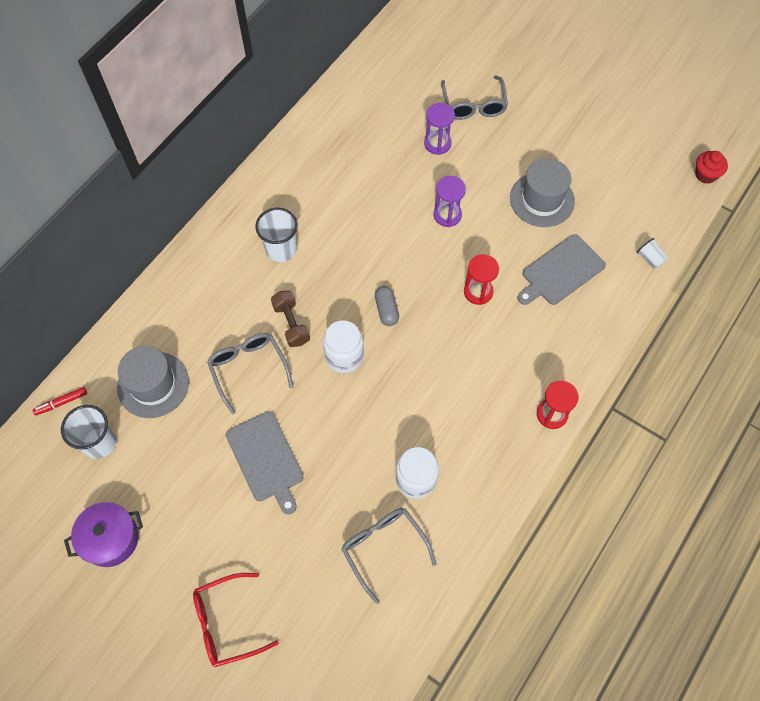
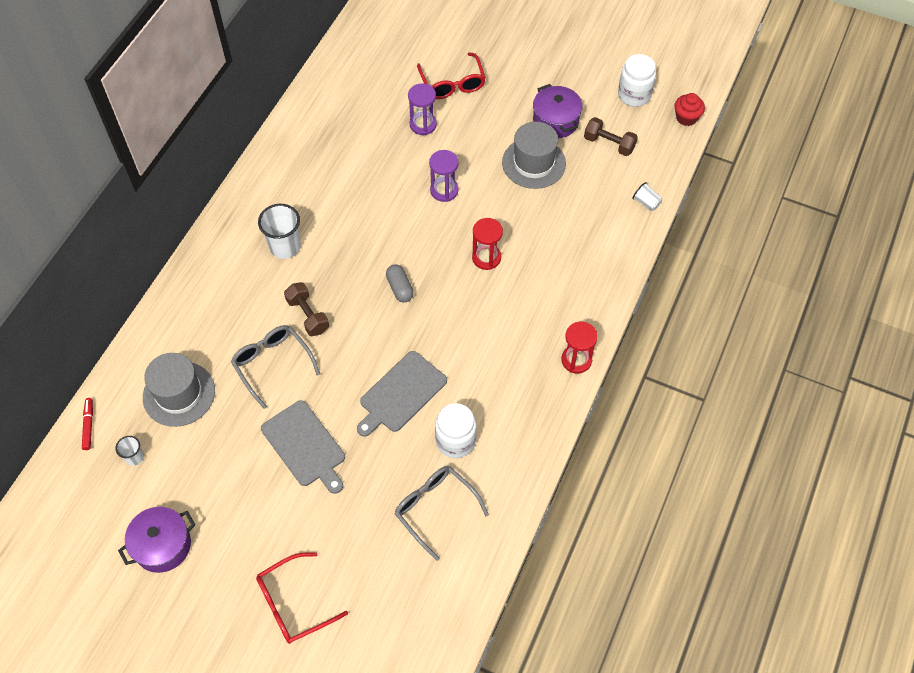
camera: 10 degrees left, 5 degrees down
(61, 403) = (88, 425): red marker -> red marker turned 120 degrees clockwise
(99, 443) = (134, 457): white cup -> white cup, size x0.53
(344, 356) = (365, 338): white jar -> white jar (634, 95)
(474, 105) = (452, 84): grey glasses -> red glasses
(560, 271) = (563, 227): grey cutting board -> grey cutting board (401, 394)
(571, 159) = (555, 121): none -> purple pot
(621, 191) = (609, 144): none -> brown dumbbell

